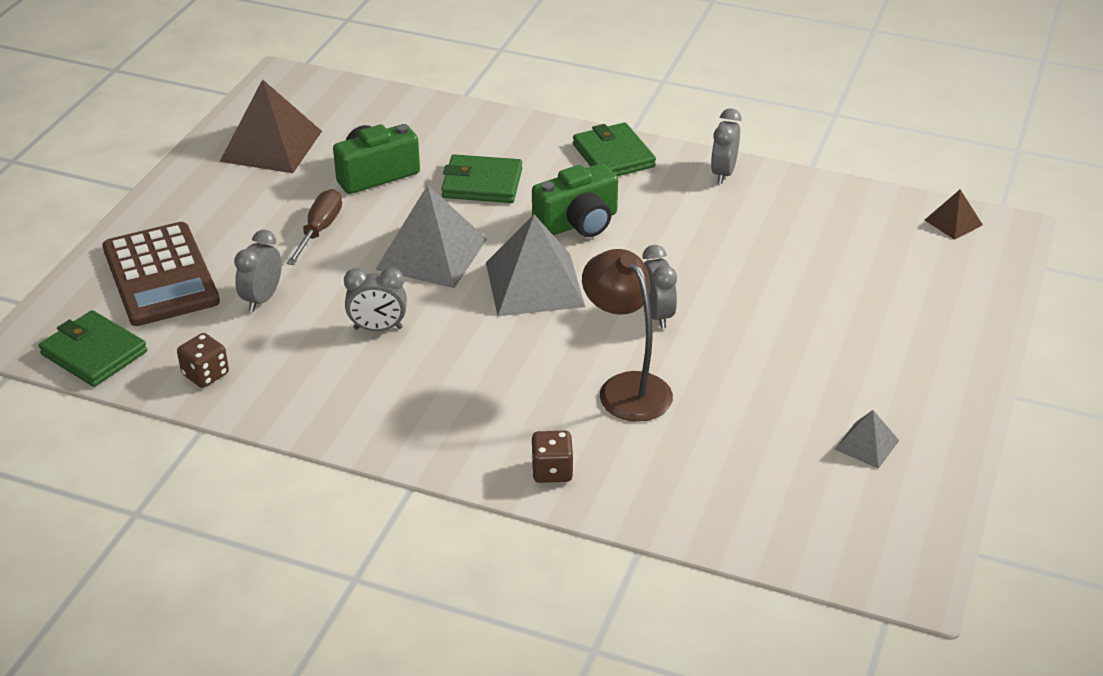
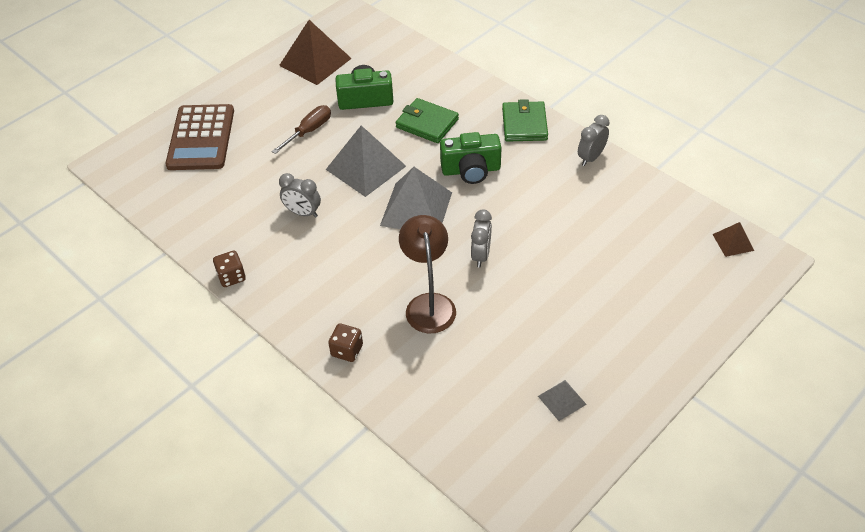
camera: 25 degrees right, 10 degrees up
(94, 353) = (136, 182): green wallet -> none
(205, 374) = (187, 215): brown dice -> brown dice (231, 277)
(262, 299) = (248, 171): grey clock -> none

